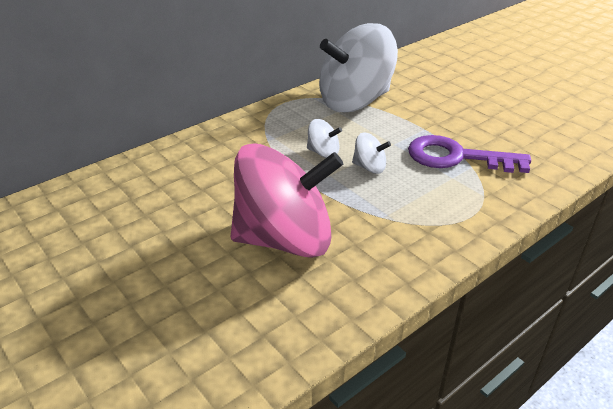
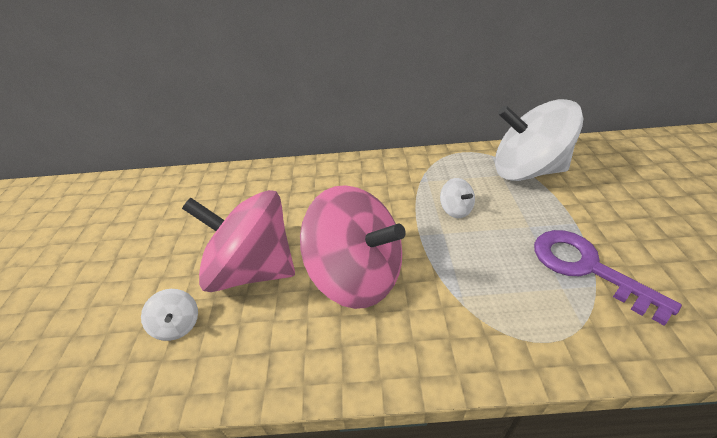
camera: 40 degrees right, 5 degrees up
(168, 283) = (253, 269): none -> pink spinning top
(369, 167) = (485, 240): white spinning top -> white spinning top (178, 325)

